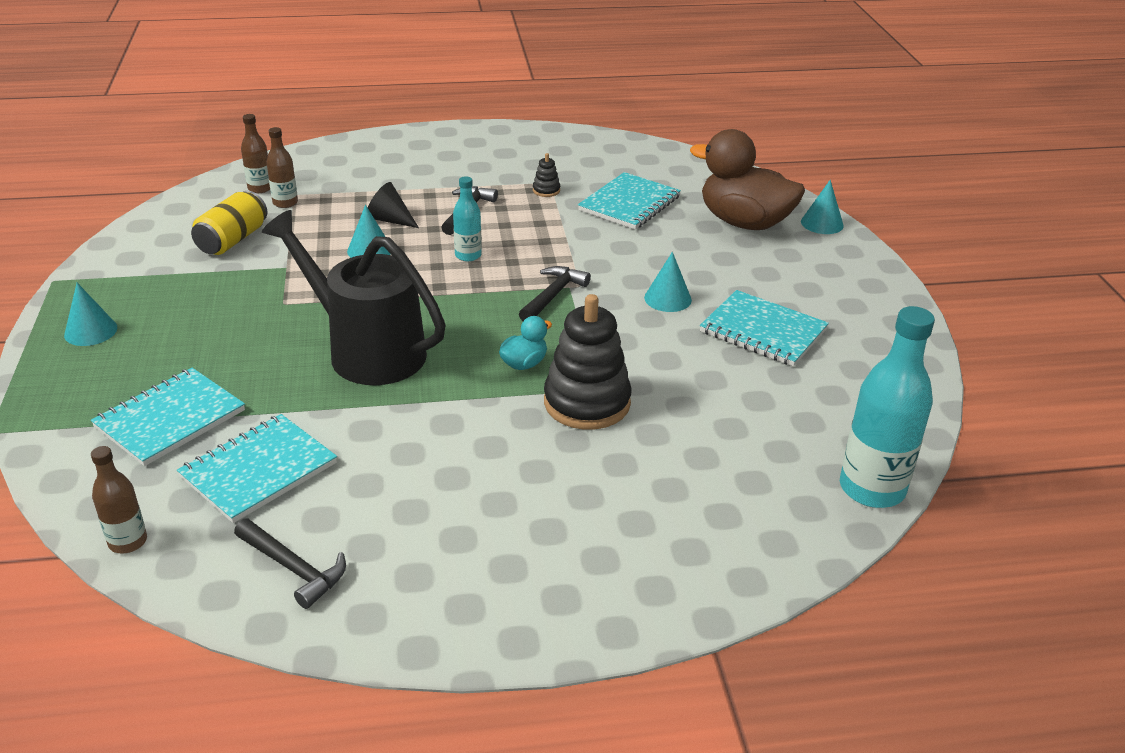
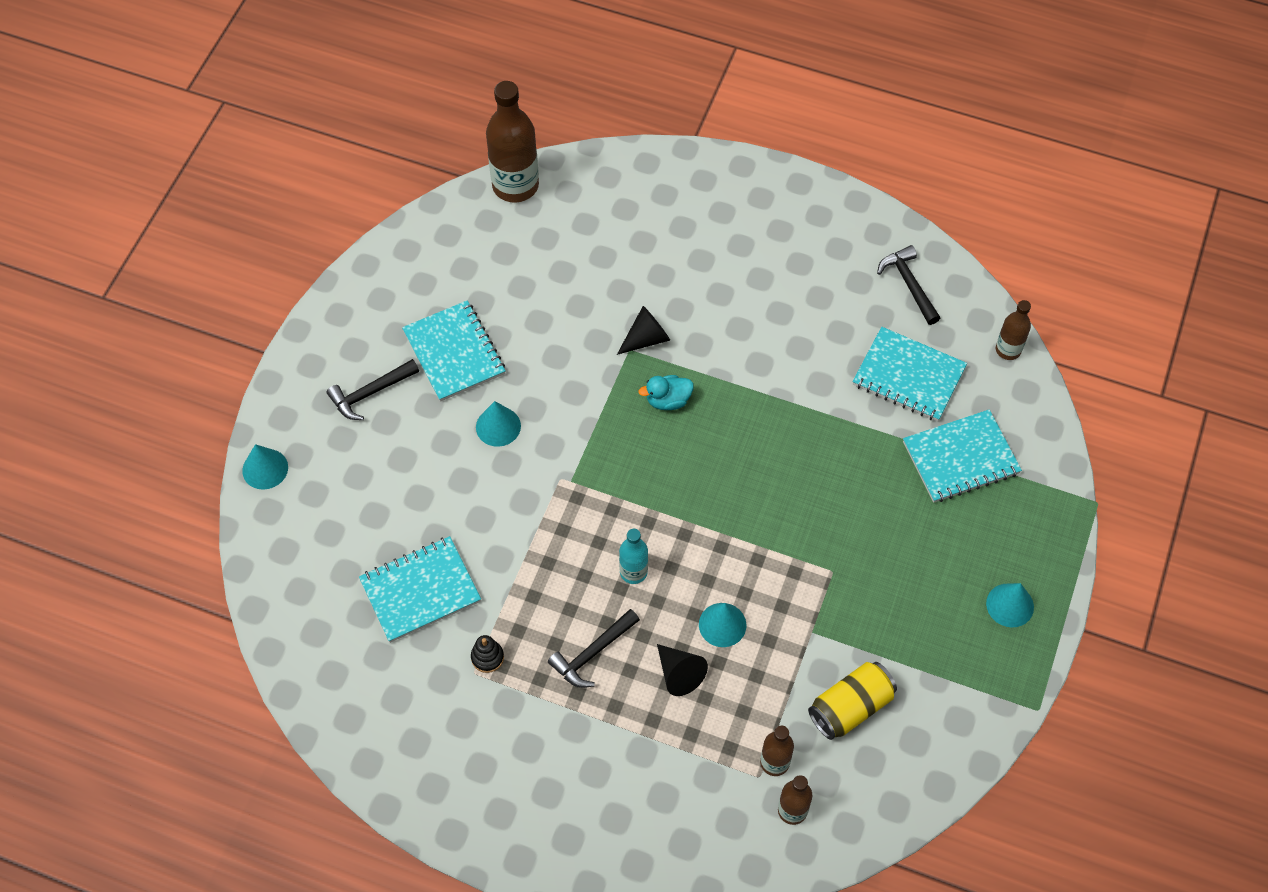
camera: 150 degrees left, 25 degrees up
(258, 470) = (908, 376): turquoise notebook -> turquoise notebook turned 45 degrees clockwise
(366, 351) = (785, 472): black watering can -> none
(553, 295) = (592, 475): black hammer -> black hammer (370, 393)
(587, 403) = (646, 338): black stacking toy -> black cone
(744, 223) = (336, 504): brown duck -> none
(872, 489) = (515, 185): turquoise bottle -> brown bottle

